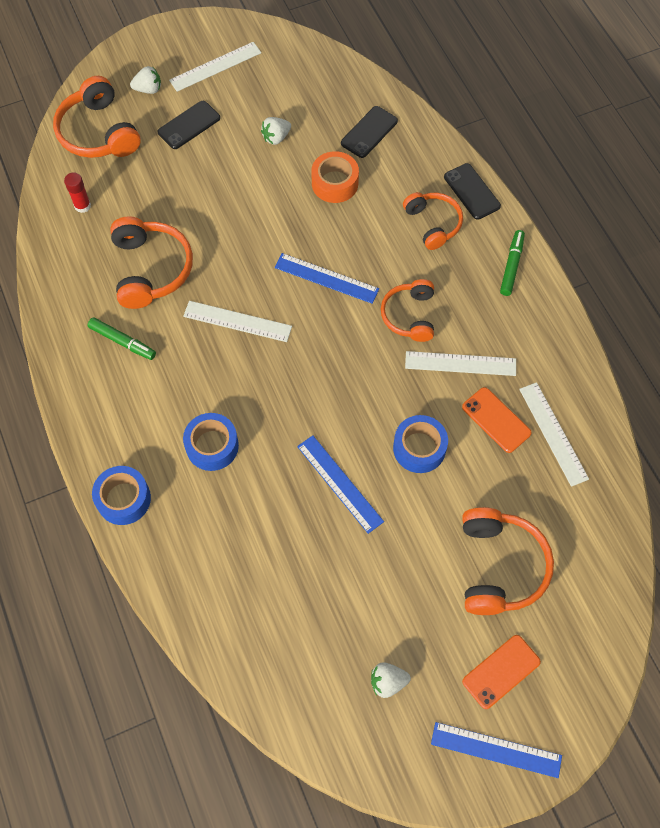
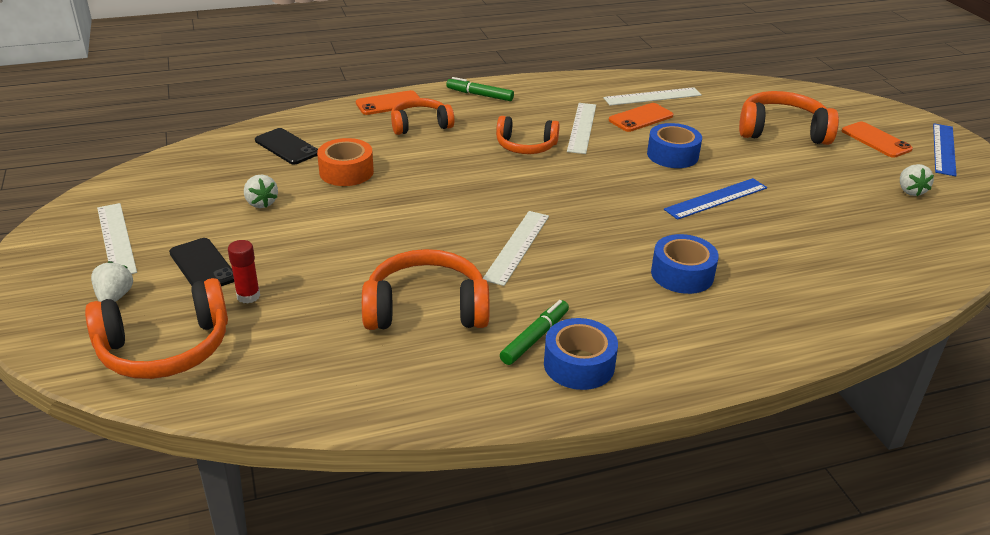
camera: 85 degrees left, 30 degrees down
(82, 206) = (295, 369): red glue stick -> red glue stick (248, 296)
(123, 499) = (762, 345): blue tape -> blue tape (579, 364)
(326, 278) = (470, 186): blue ruler -> none
(471, 191) = (389, 103): black phone -> orange phone

